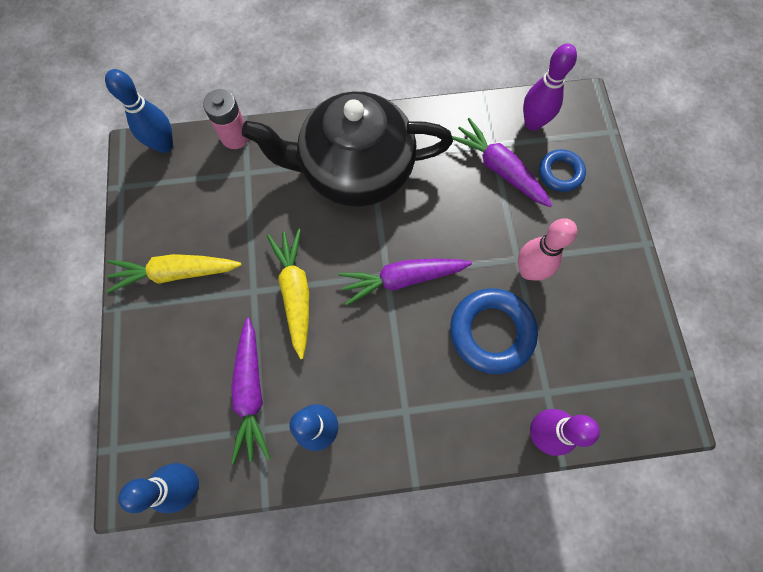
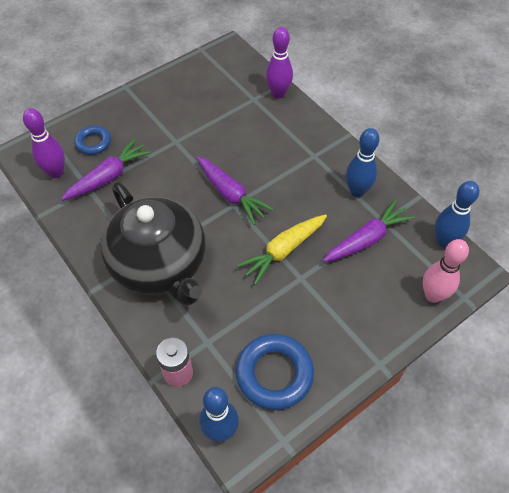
camera: 120 degrees left, 15 degrees down
(176, 273) = (325, 339): yellow carrot -> none
(491, 332) = (235, 135): blue ring -> blue ring (274, 374)
(499, 169) = (108, 177): purple carrot -> purple carrot turned 150 degrees counterclockwise
(528, 271) = (181, 133): pink bowling pin -> pink bowling pin (432, 295)

